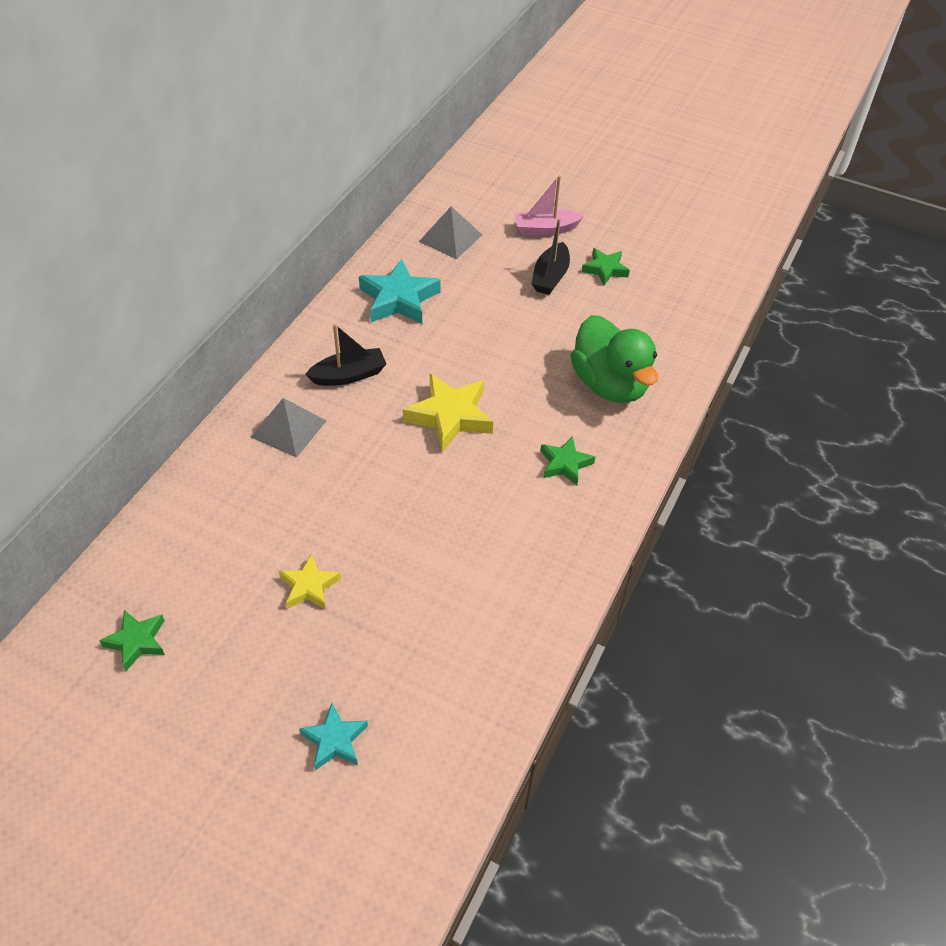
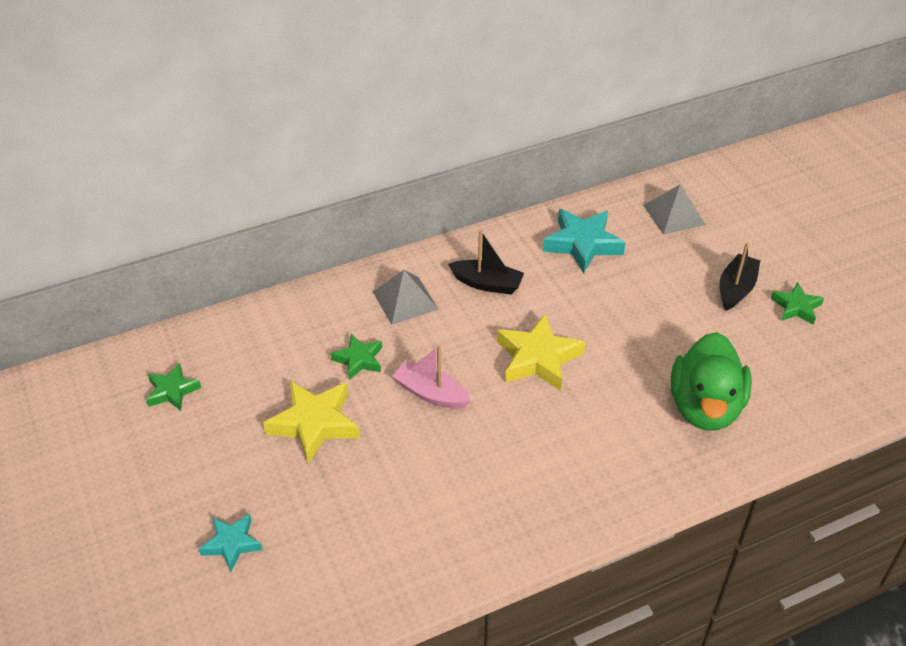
camera: 40 degrees right, 5 degrees down
(309, 586) = (314, 424): yellow star -> yellow star, size x1.68
(545, 229) = (770, 246): pink boat -> pink boat (431, 393)
(550, 277) = (736, 289): black boat -> black boat turned 150 degrees clockwise
(565, 464) = (600, 450): green star -> green star (359, 360)

